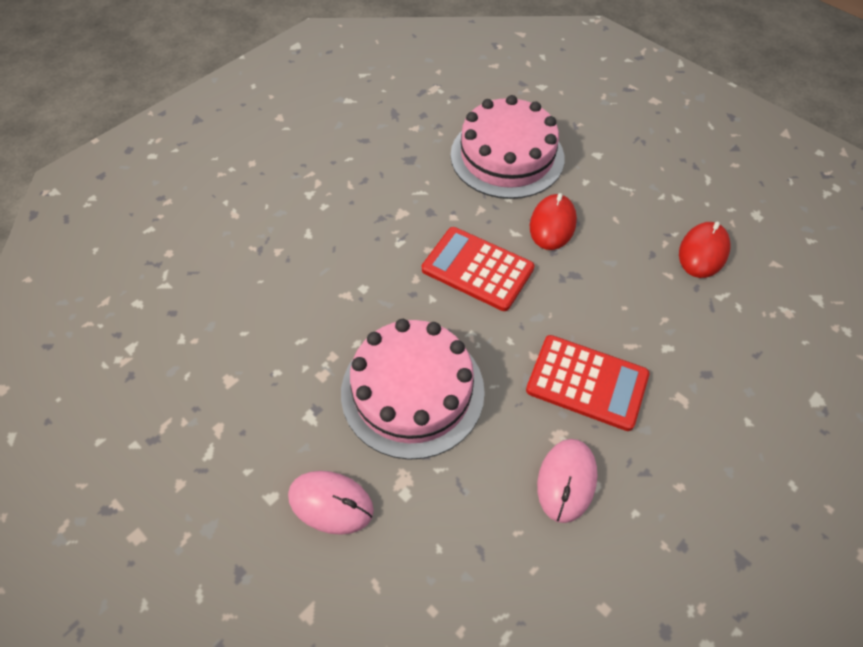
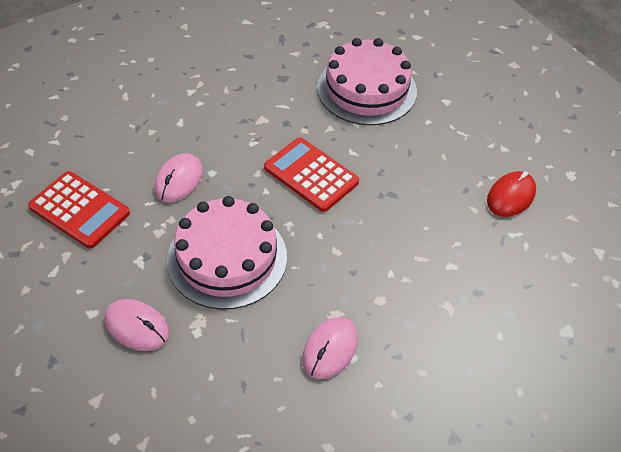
camera: 10 degrees right, 5 degrees down
(327, 305) = (178, 180): none -> pink mouse
(552, 224) = (387, 151): red mouse -> none
(587, 382) = (373, 279): red calculator -> red calculator (79, 210)

